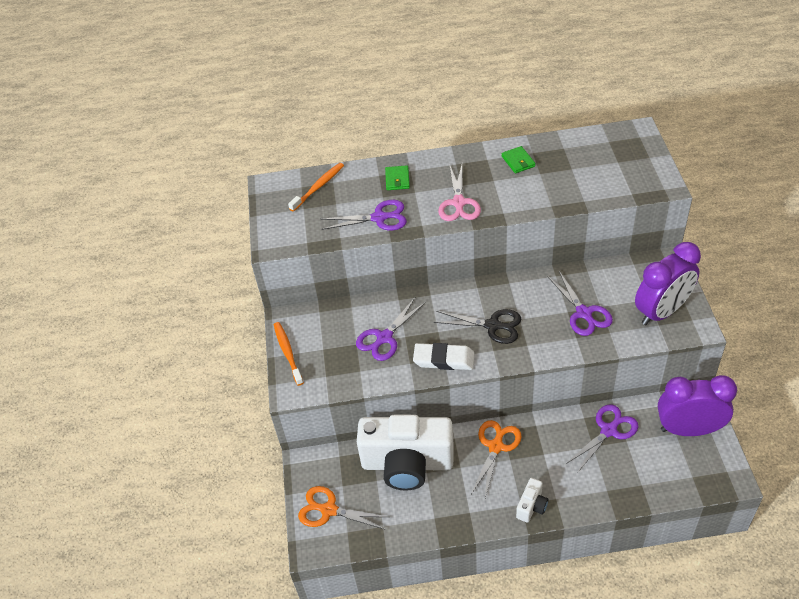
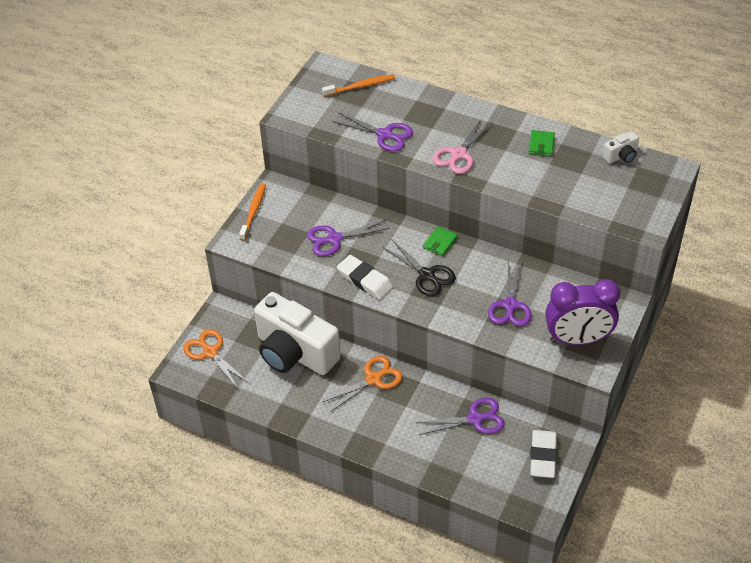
camera: 30 degrees right, 0 degrees up
(397, 179) = (427, 111): green wallet -> green wallet (440, 242)
(531, 506) = (361, 438): white camera -> white camera (621, 156)
(688, 429) = (543, 456): purple clock -> white eraser

